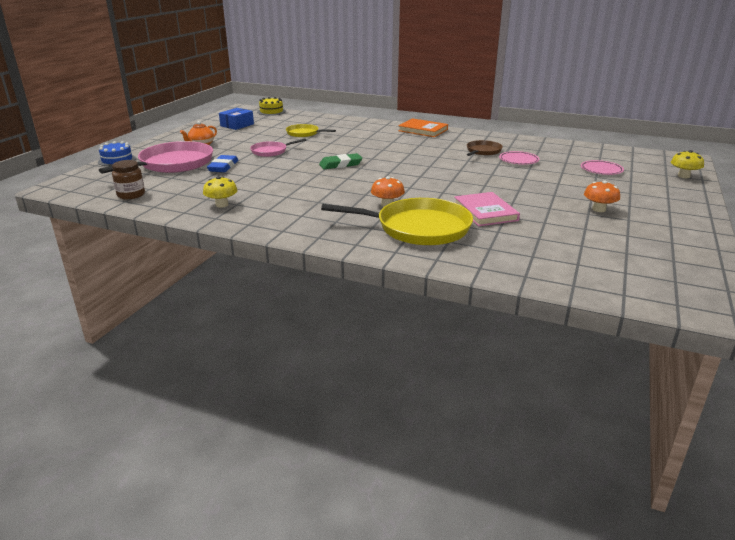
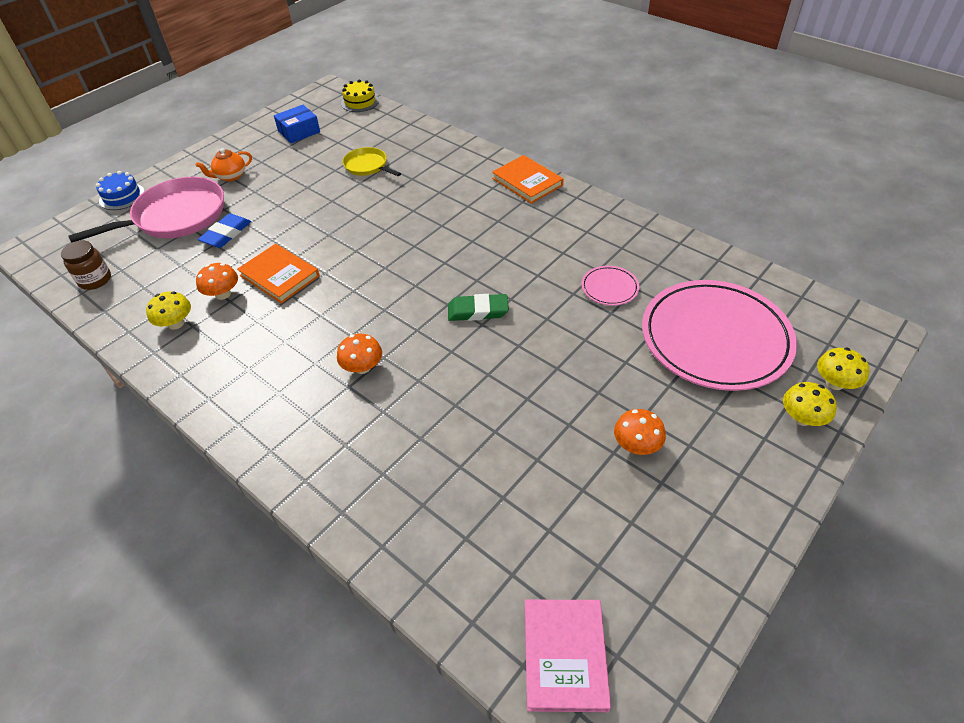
camera: 20 degrees right, 20 degrees up
(247, 189) = (223, 294): none -> orange mushroom
(271, 151) = (301, 206): pink pan -> none
(284, 178) = (279, 275): none -> orange book
(340, 164) = (366, 254): green eraser -> green eraser (478, 311)
(418, 228) = (366, 432): yellow pan -> none
(483, 151) = (574, 254): brown pan -> none
(485, 212) = (475, 414): pink book -> pink book (565, 655)
(601, 170) = (715, 338): pink plate -> pink plate, size x2.39
(680, 189) = (802, 418): none -> yellow mushroom

